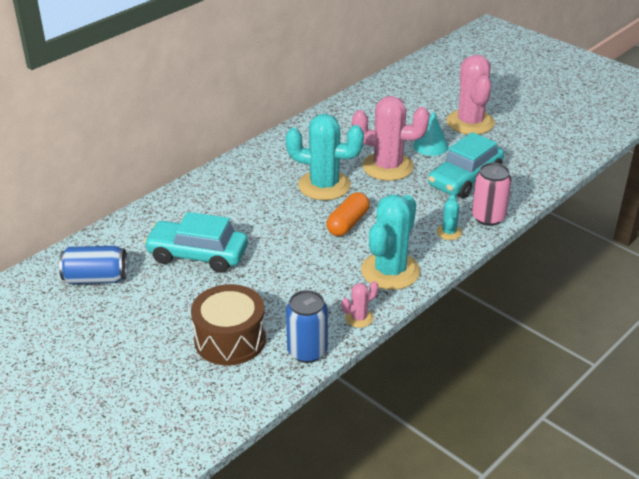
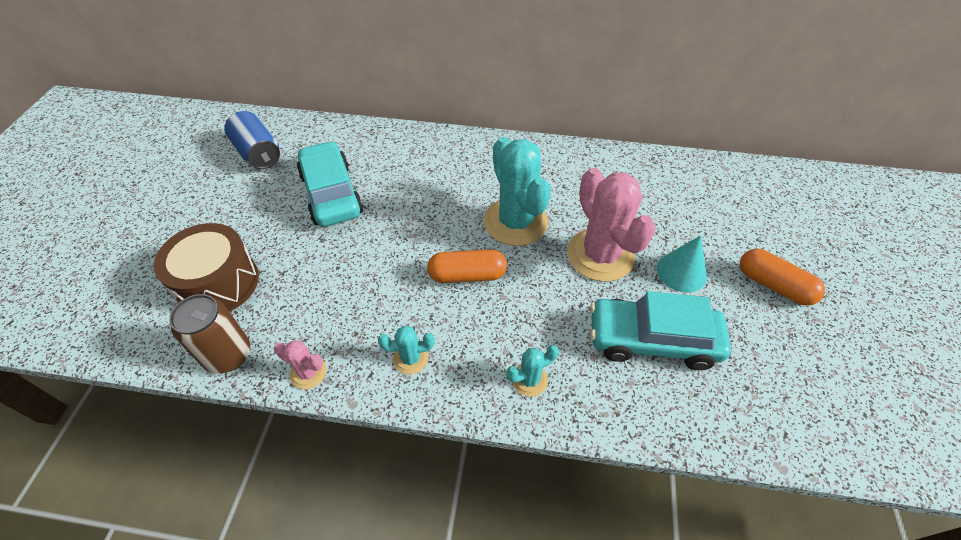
camera: 55 degrees right, 15 degrees up
(307, 351) = (228, 355): blue can -> brown can
(390, 271) = (410, 358): turquoise cactus -> turquoise cactus, size x0.46
(470, 122) = (773, 285): pink cactus -> orange capsule
(488, 217) = (596, 408): pink can -> none

